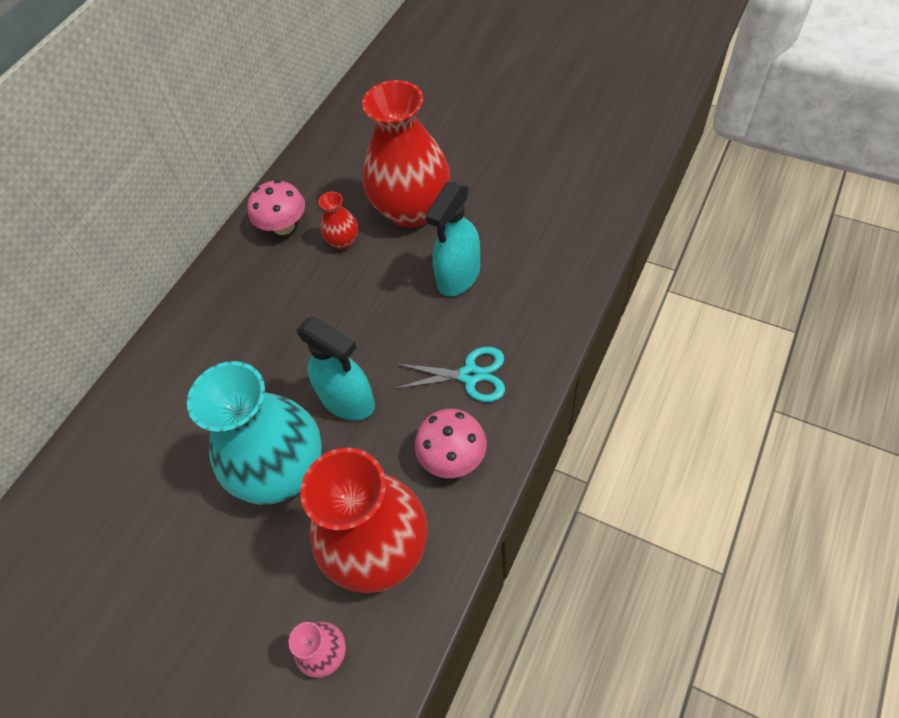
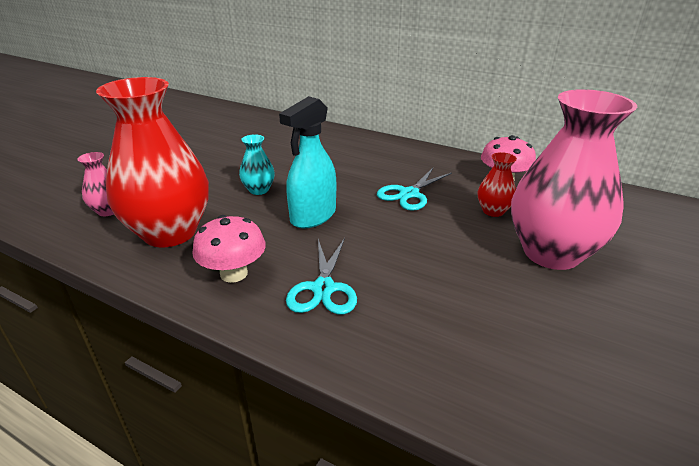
camera: 85 degrees right, 25 degrees down
(283, 471) = (259, 190): turquoise vase -> turquoise vase, size x0.43
(304, 310) = (409, 194): none -> turquoise scissors
(412, 209) = (551, 253): red vase -> pink vase
(458, 276) = (459, 285): turquoise spray bottle -> none

